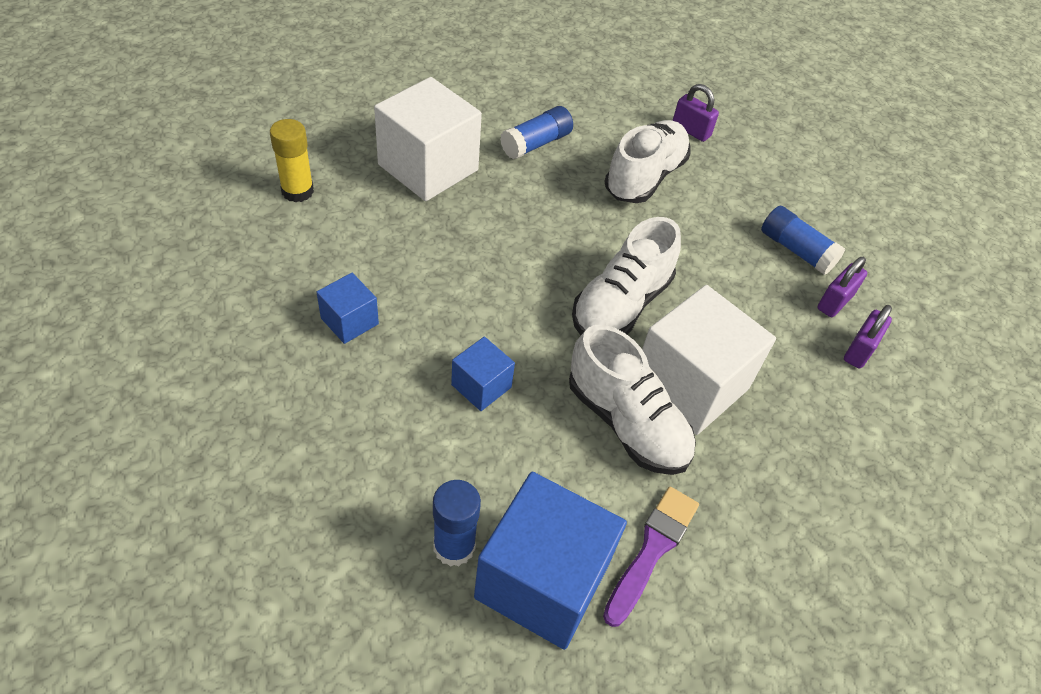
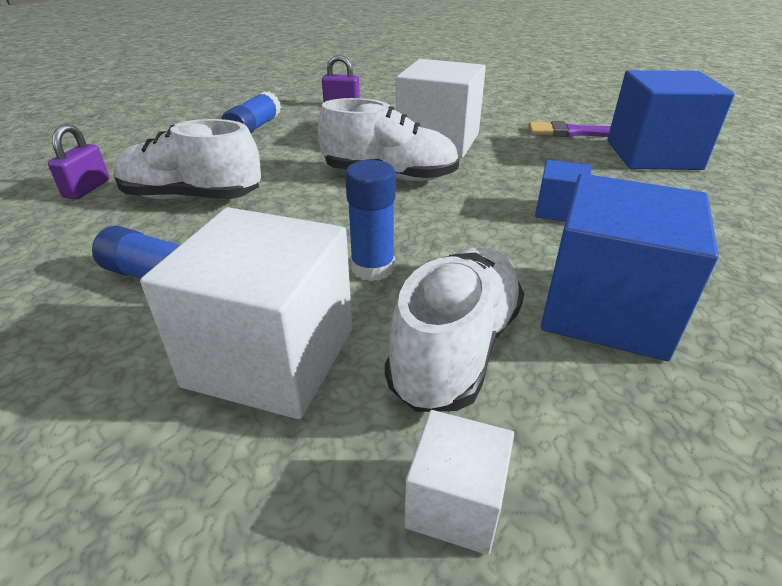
camera: 110 degrees left, 15 degrees down
(297, 191) = (455, 503): yellow glue stick -> white cube
(349, 321) = (606, 310): blue cube -> blue cube, size x2.03
(454, 546) = (691, 184): blue glue stick -> blue glue stick (372, 268)
(626, 423) = (501, 153): white shoe -> white shoe (456, 348)
(834, 302) = (301, 113): purple padlock -> none

